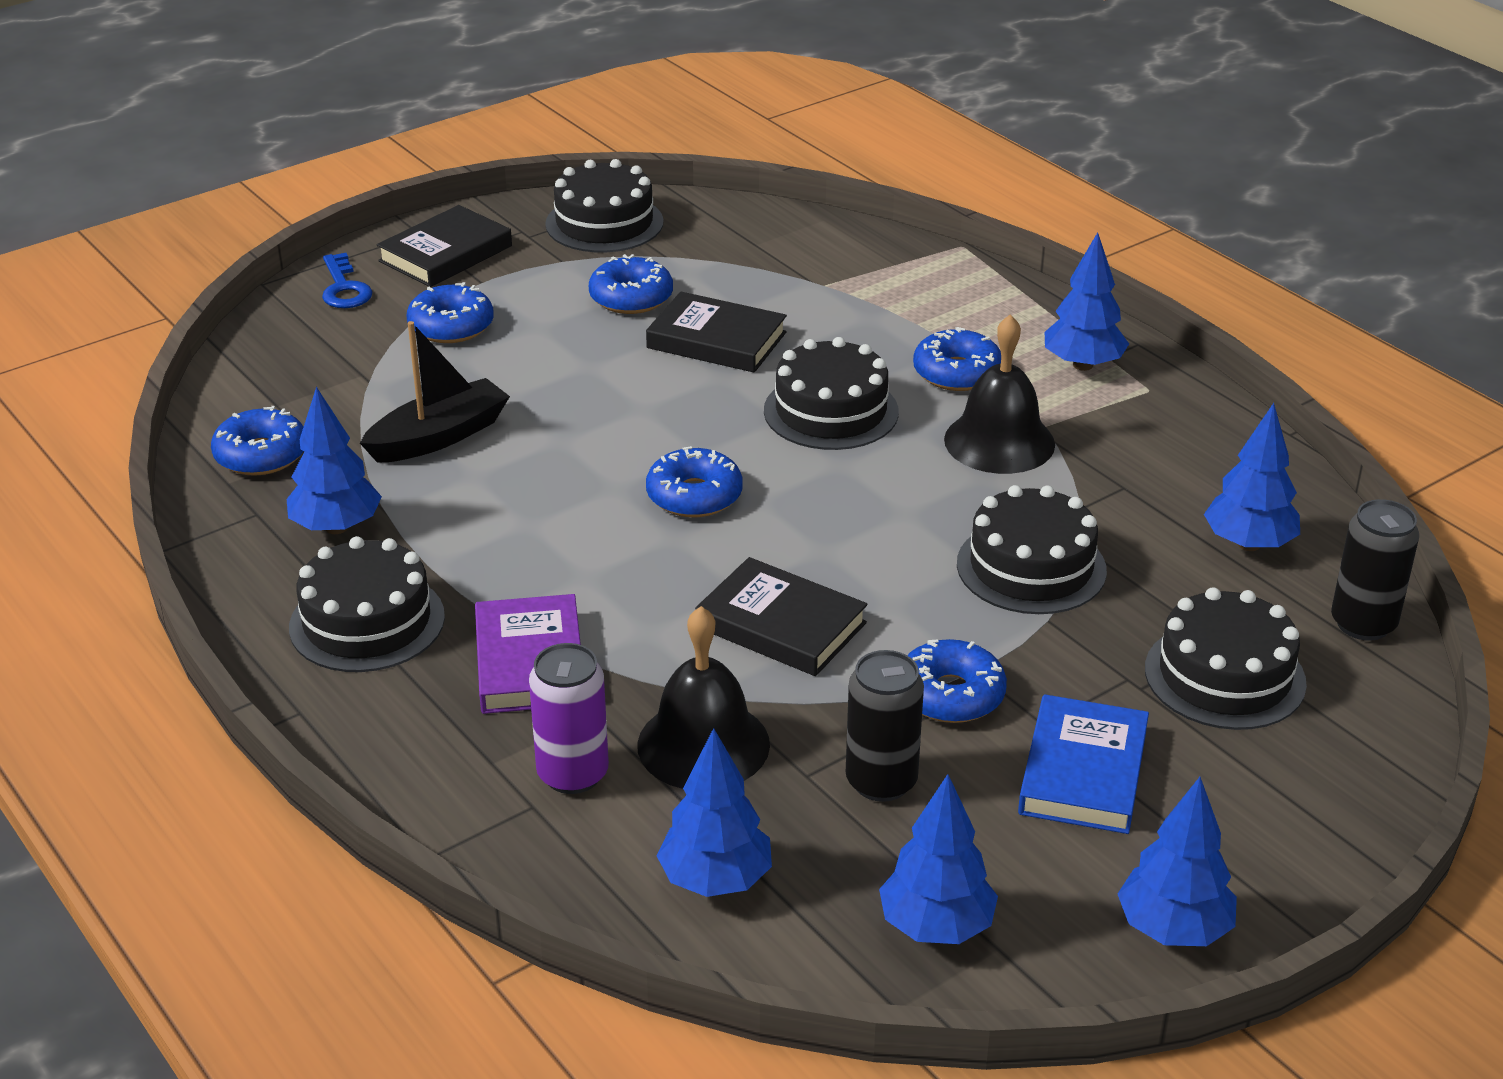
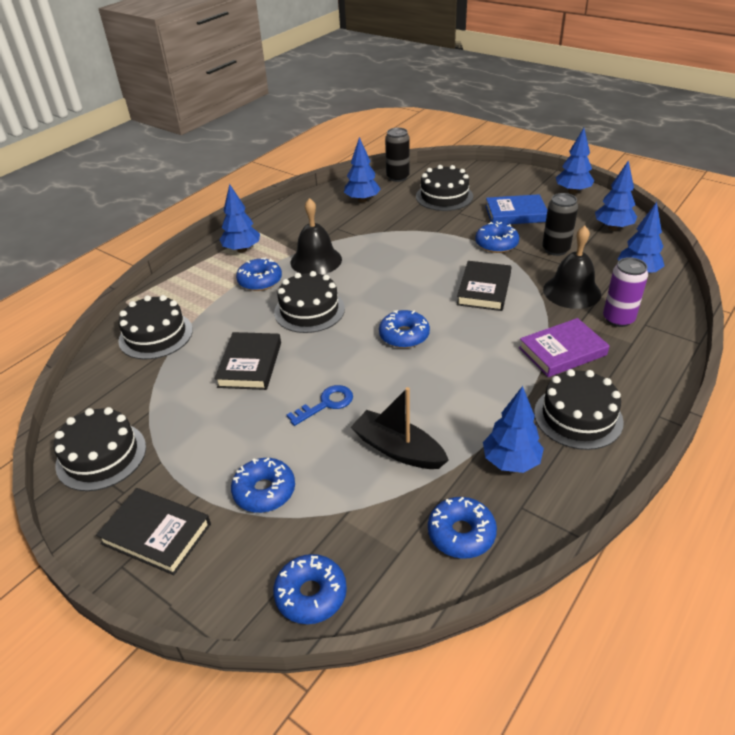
camera: 105 degrees left, 5 degrees up
(344, 288) = (222, 581): blue key -> blue key (326, 404)
(631, 298) = (207, 413): blue donut -> blue donut (311, 594)
(1031, 567) = (405, 240): black cake -> black cake (156, 335)

